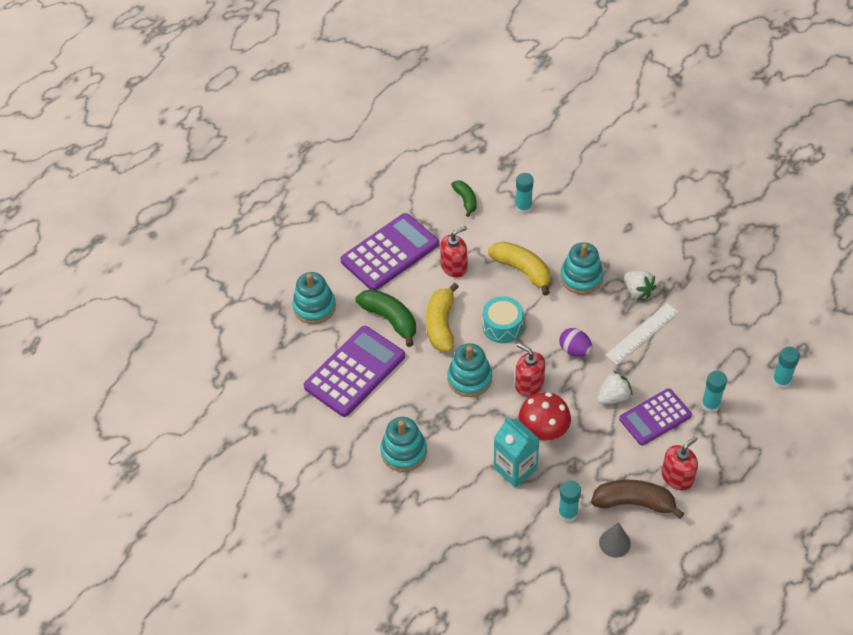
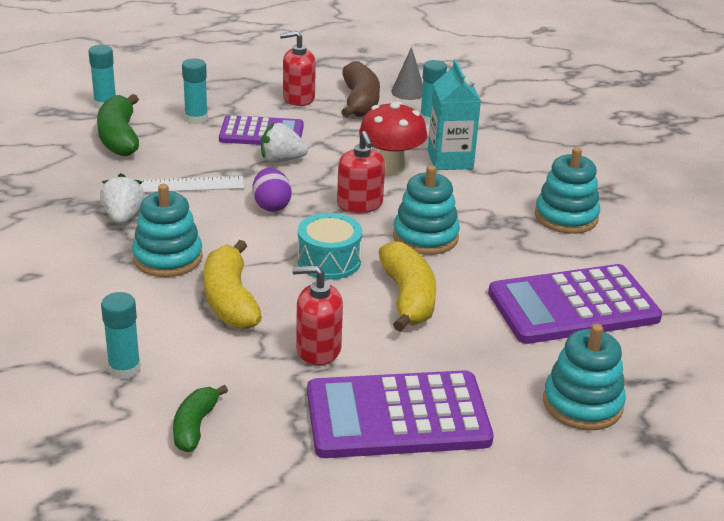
camera: 150 degrees left, 20 degrees down
(390, 319) = (475, 335): green banana -> green banana (119, 138)
(441, 325) = (408, 298): yellow banana -> yellow banana turned 45 degrees counterclockwise
(634, 503) = (360, 102): brown banana -> brown banana turned 135 degrees counterclockwise

